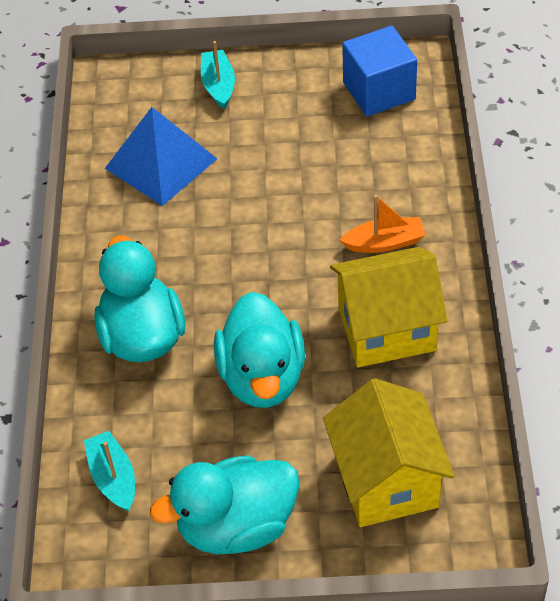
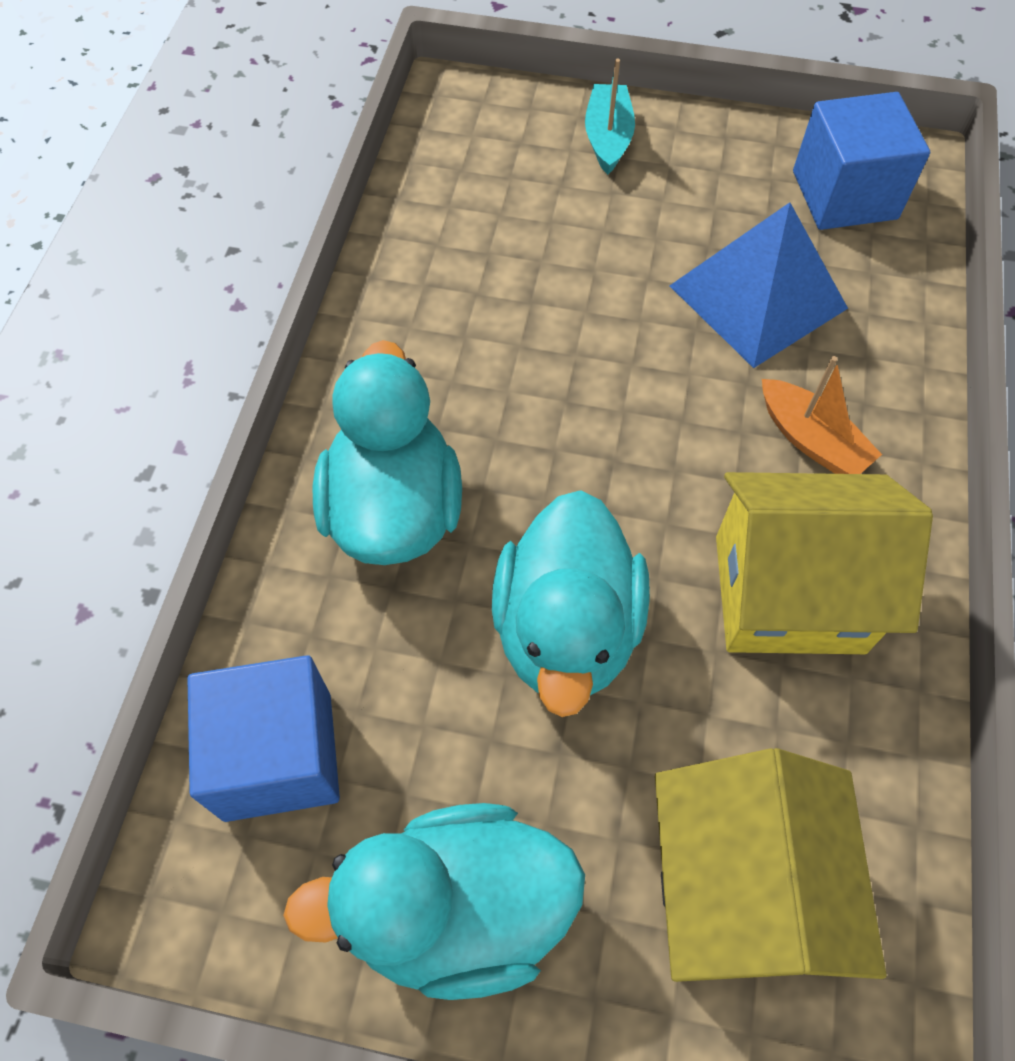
camera: 10 degrees right, 10 degrees up
(113, 478) = (278, 755): turquoise boat -> blue cube
(161, 163) = (495, 236): blue pyramid -> blue pyramid (758, 297)
(384, 243) = (811, 440): orange boat -> orange boat turned 45 degrees clockwise

